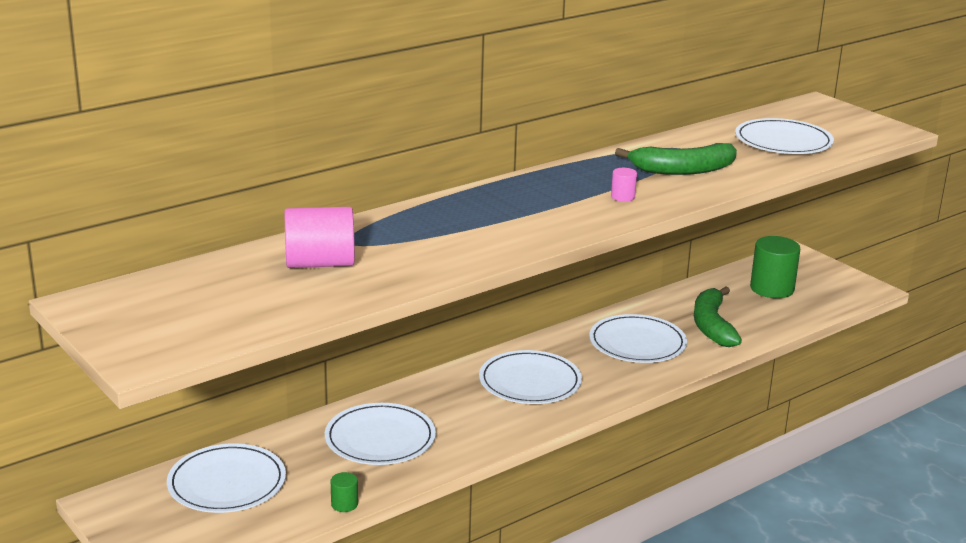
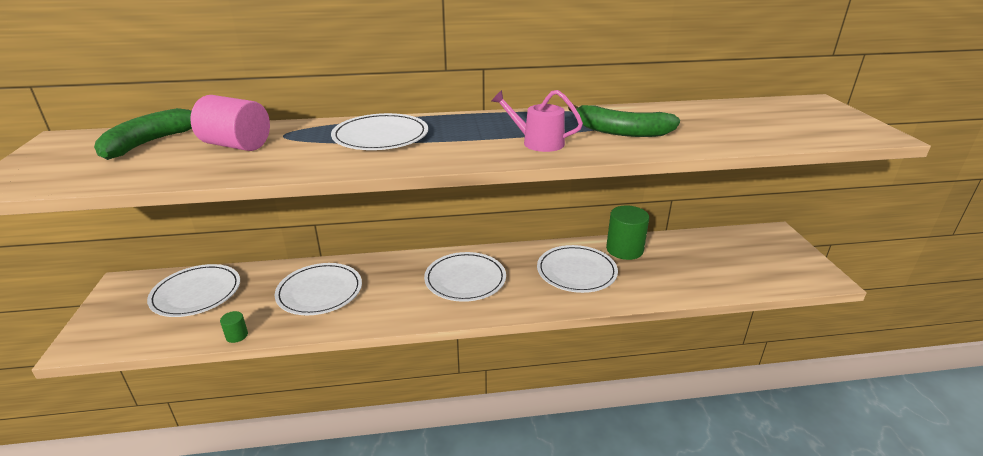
camera: 30 degrees right, 5 degrees up
(623, 197) = (538, 142): pink cylinder -> pink watering can
(712, 326) = (651, 273): green banana -> green banana (151, 142)
(772, 289) = (731, 256): green cylinder -> green cylinder (624, 249)
(783, 141) = (747, 125): white plate -> white plate (380, 136)

